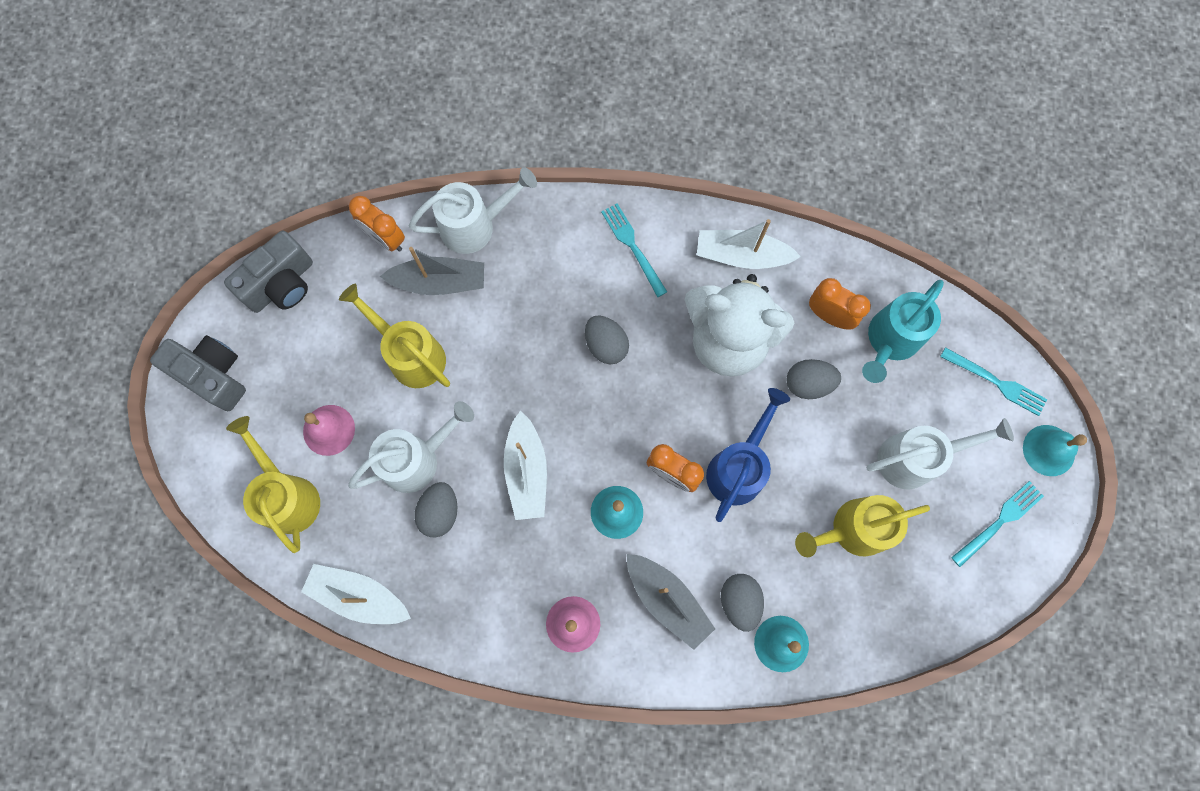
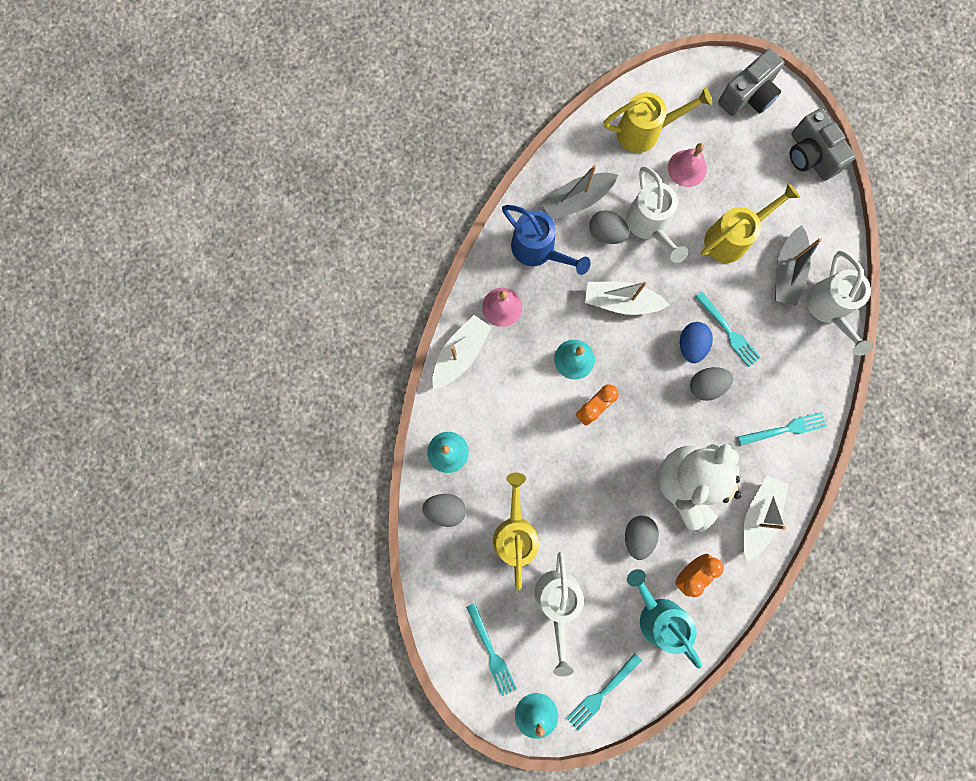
camera: 105 degrees right, 5 degrees up
(359, 596) = (561, 166): white boat -> white boat (460, 354)
(385, 239) = (832, 238): orange clock -> none
(532, 333) = (729, 331): none -> turquoise fork
(560, 373) = (691, 345): none -> blue egg
(667, 600) = (501, 378): grey boat -> grey boat (577, 200)
(739, 467) = (585, 460): blue watering can -> blue watering can (538, 250)
(739, 601) = (486, 430): grey egg -> grey egg (445, 509)

